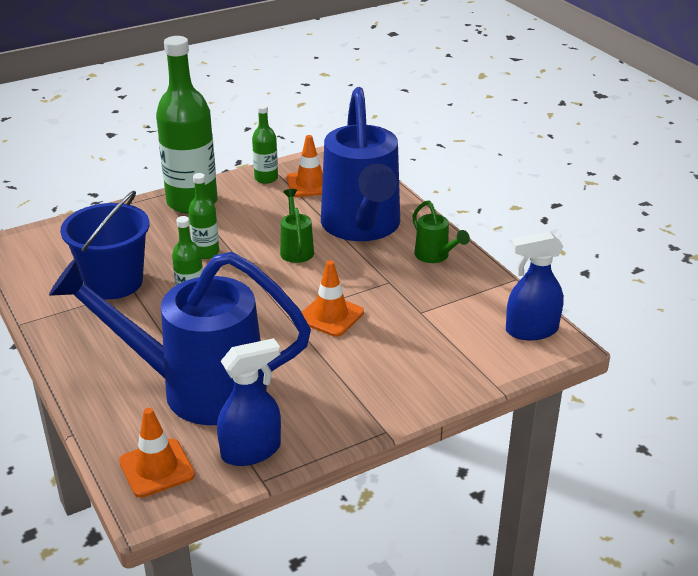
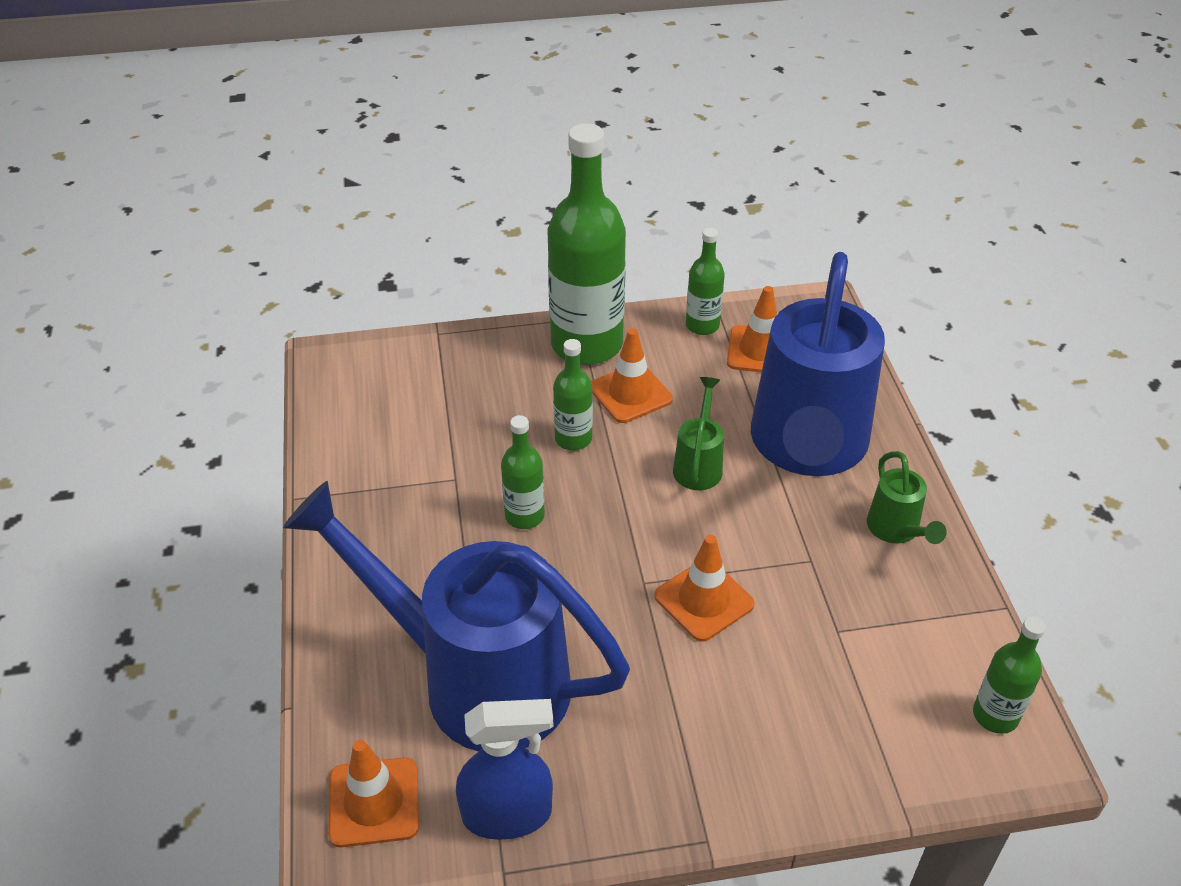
camera: 20 degrees right, 10 degrees up
(114, 282) = (435, 459): blue bucket -> none
(234, 222) = (630, 393): none -> orange traffic cone
(531, 330) = (995, 715): blue spray bottle -> green bottle

